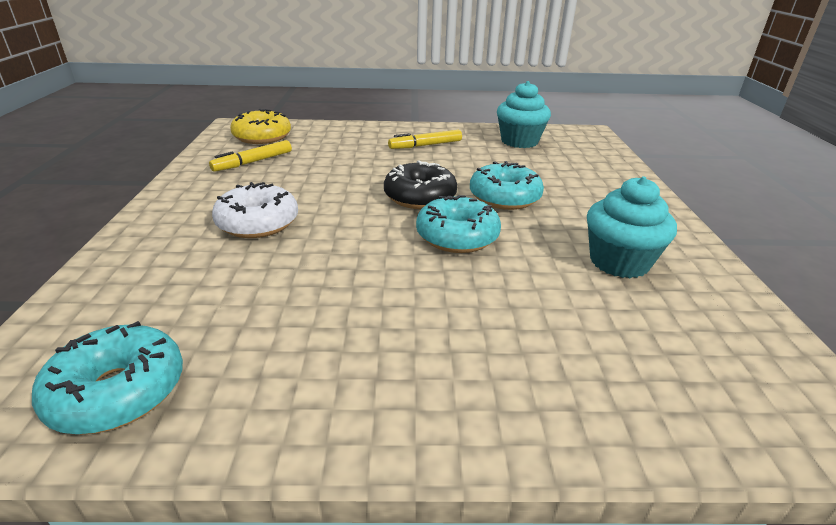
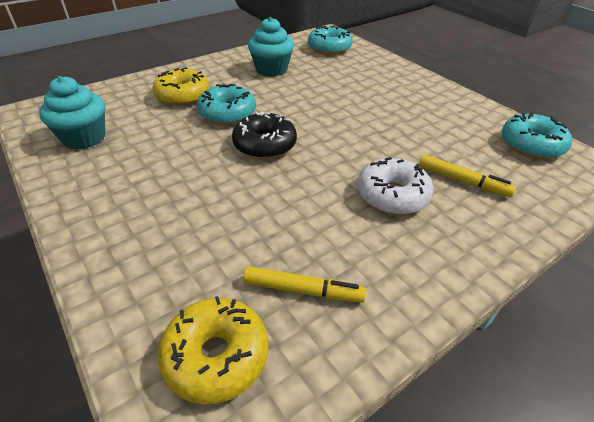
camera: 125 degrees left, 10 degrees up
(425, 145) = (138, 187): yellow marker -> yellow marker (462, 181)
(457, 236) = (302, 114): turquoise donut -> turquoise donut (329, 48)
(570, 187) = (183, 96): none -> yellow donut

